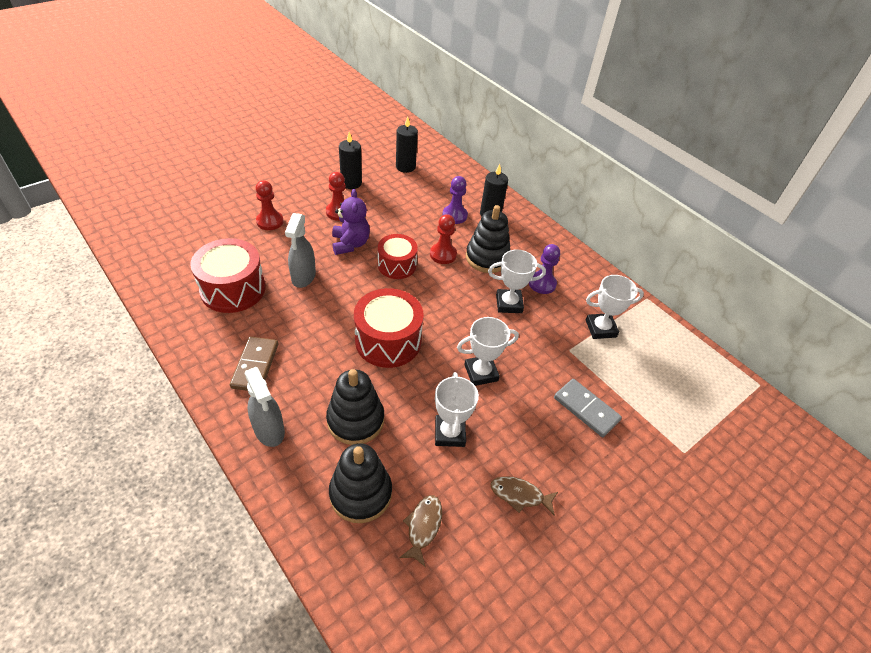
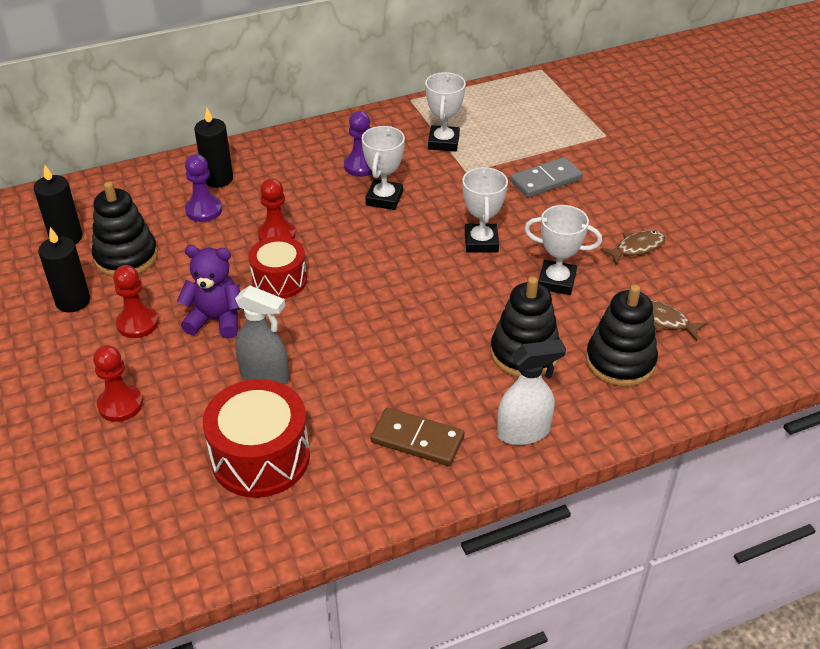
camera: 70 degrees left, 5 degrees down
(269, 430) = (524, 432): grey spray bottle -> white spray bottle
(388, 341) = (411, 309): red drum -> none
(487, 258) = (299, 199): black stacking toy -> black stacking toy (126, 257)
(519, 495) = (636, 248): brown fish -> brown fish turned 150 degrees counterclockwise

